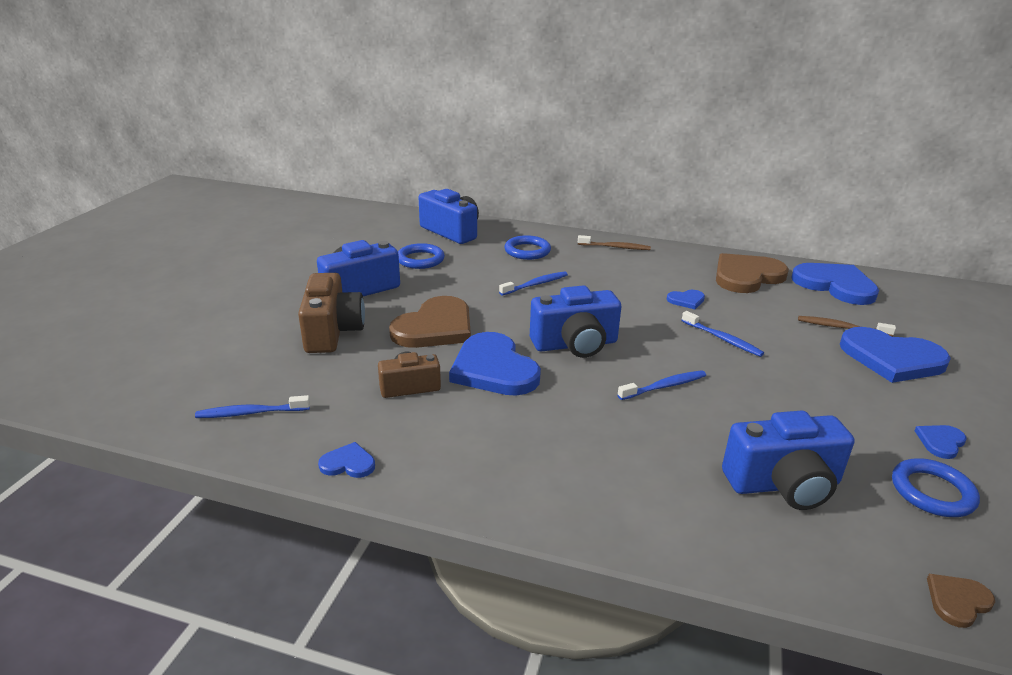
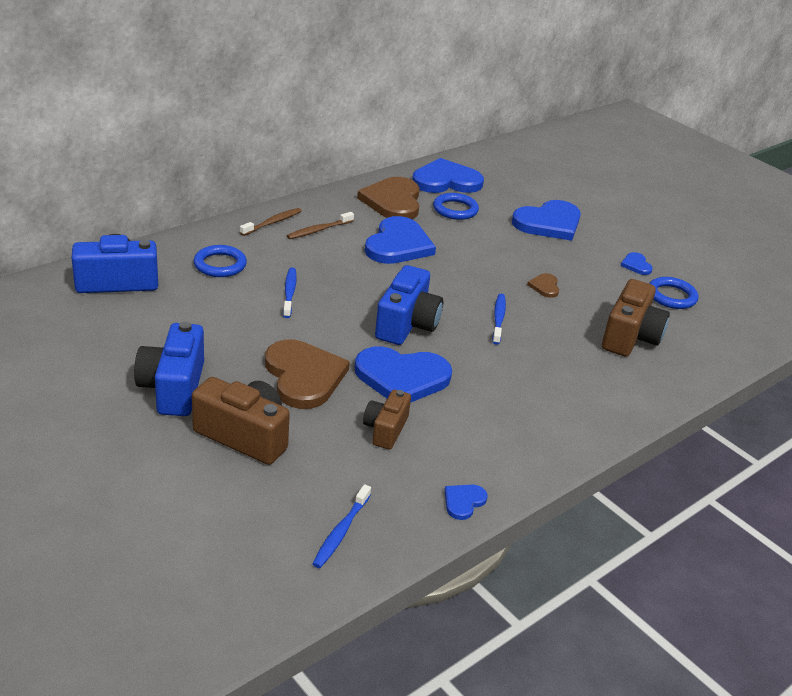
camera: 60 degrees left, 5 degrees up
(420, 260) = (157, 327): blue ring -> blue ring (455, 209)
(686, 300) = (398, 245): blue heart -> blue heart, size x2.22
(722, 339) = (465, 263): blue toothbrush -> none
(783, 484) = (630, 337): blue camera -> brown camera
(841, 328) = (499, 215): brown toothbrush -> brown toothbrush (319, 230)
(957, 601) = (745, 343): brown heart -> brown heart (545, 286)

